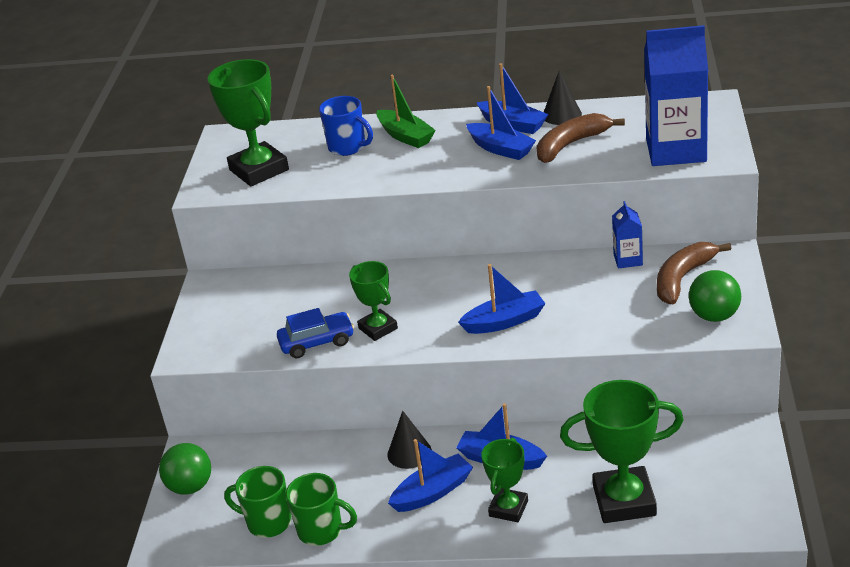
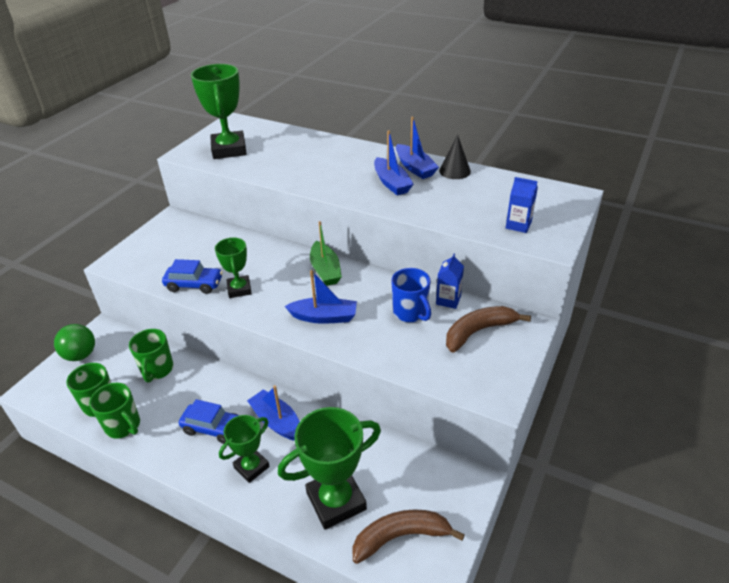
camera: 20 degrees right, 5 degrees up
(308, 465) = (157, 370): none -> green mug
(348, 147) = (295, 151): blue mug -> blue mug (410, 313)
(405, 136) = (337, 154): green boat -> green boat (325, 270)
(409, 453) = (224, 388): black cone -> none
(432, 492) = (213, 428): blue boat -> blue car
(571, 145) = (443, 195): brown banana -> brown banana (400, 537)
(624, 501) = (336, 501): green trophy -> green trophy turned 45 degrees counterclockwise
(676, 150) = (518, 225): blue carton -> blue carton, size x0.46
(714, 316) = (481, 375): green ball -> none

